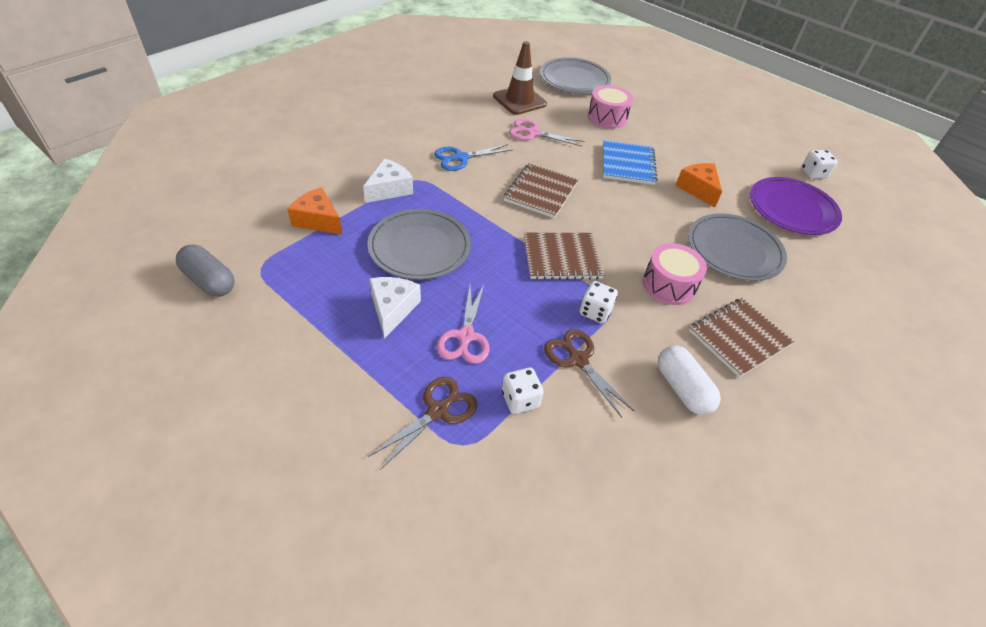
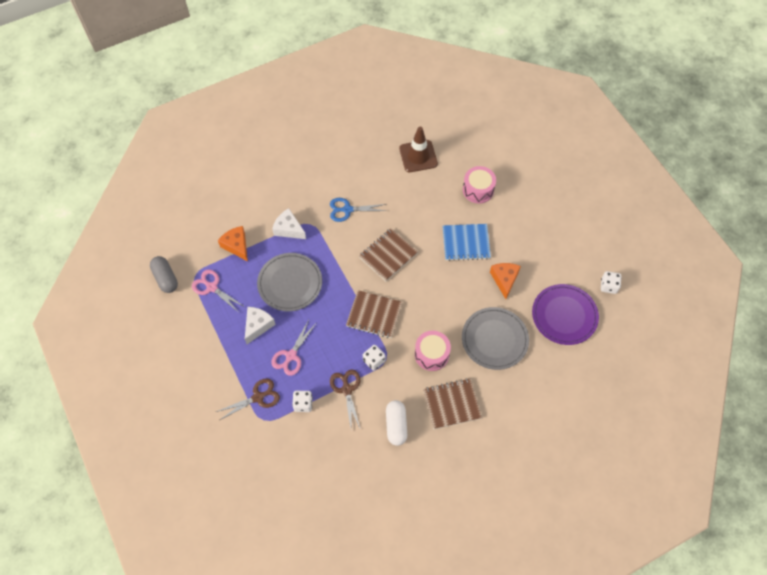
camera: 25 degrees right, 15 degrees up
(389, 189) = (289, 229): white cheese -> white cheese turned 120 degrees counterclockwise
(533, 133) = (411, 195): pink scissors -> pink scissors (211, 287)
(574, 79) = (476, 139): grey plate -> none
(628, 164) = (466, 243): blue notebook -> blue notebook turned 60 degrees clockwise

